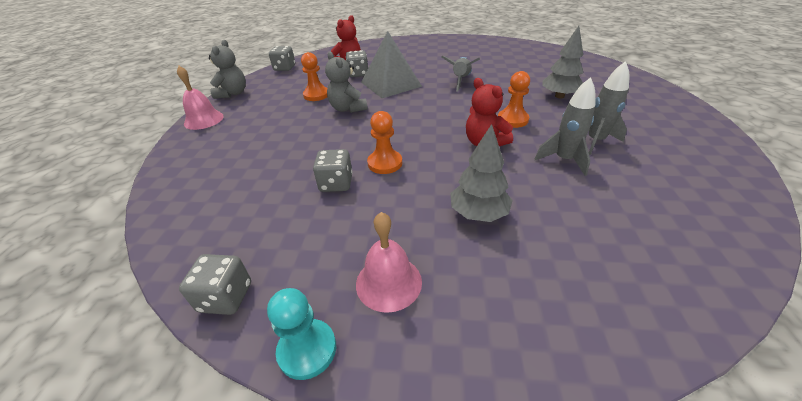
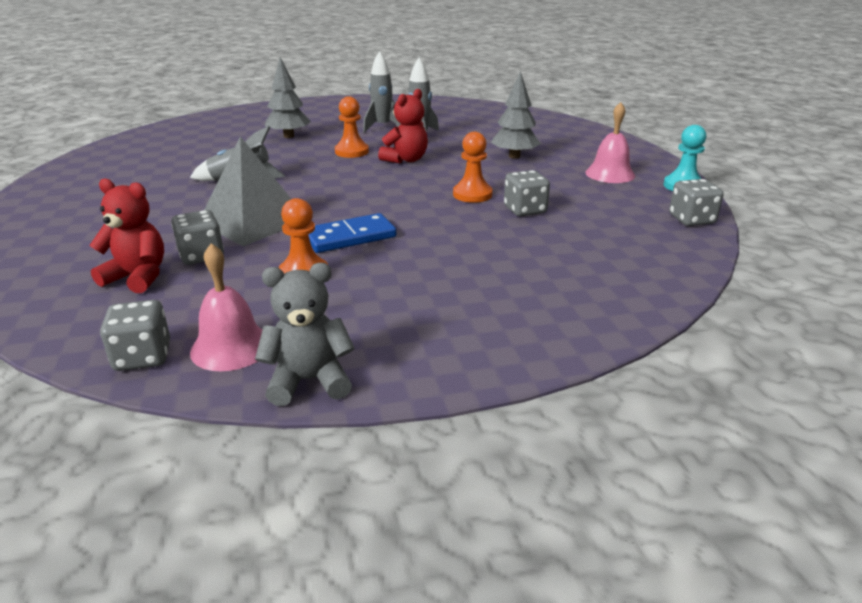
camera: 110 degrees left, 10 degrees down
(203, 120) = (443, 366): pink bell -> pink bell (231, 347)
(348, 108) = (350, 237): grey teddy bear -> blue domino

